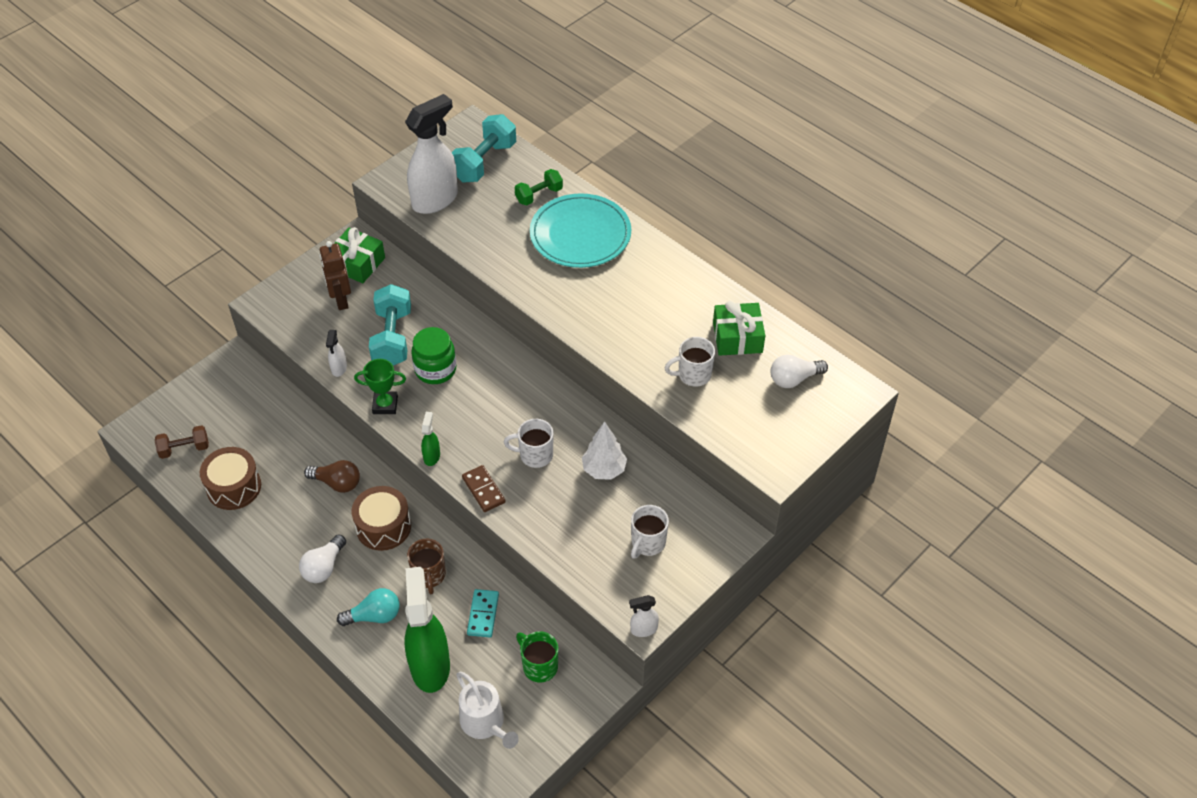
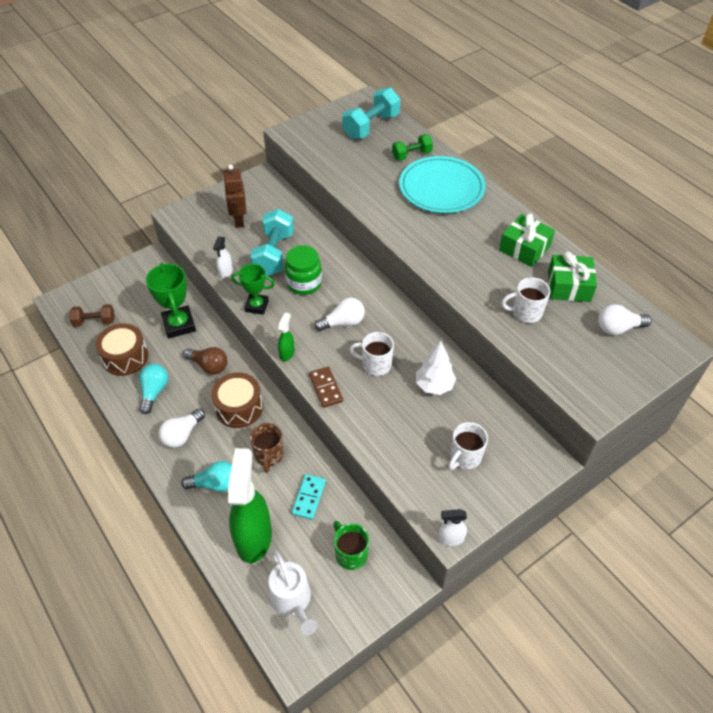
camera: 10 degrees right, 0 degrees up
(279, 522) = (154, 392): none -> turquoise light bulb
(289, 438) = (179, 325): none -> green trophy
(357, 263) = (258, 195): green gift -> green gift (524, 248)
(435, 200) = (327, 149): white spray bottle -> none
(490, 411) = (343, 322): none -> white light bulb

